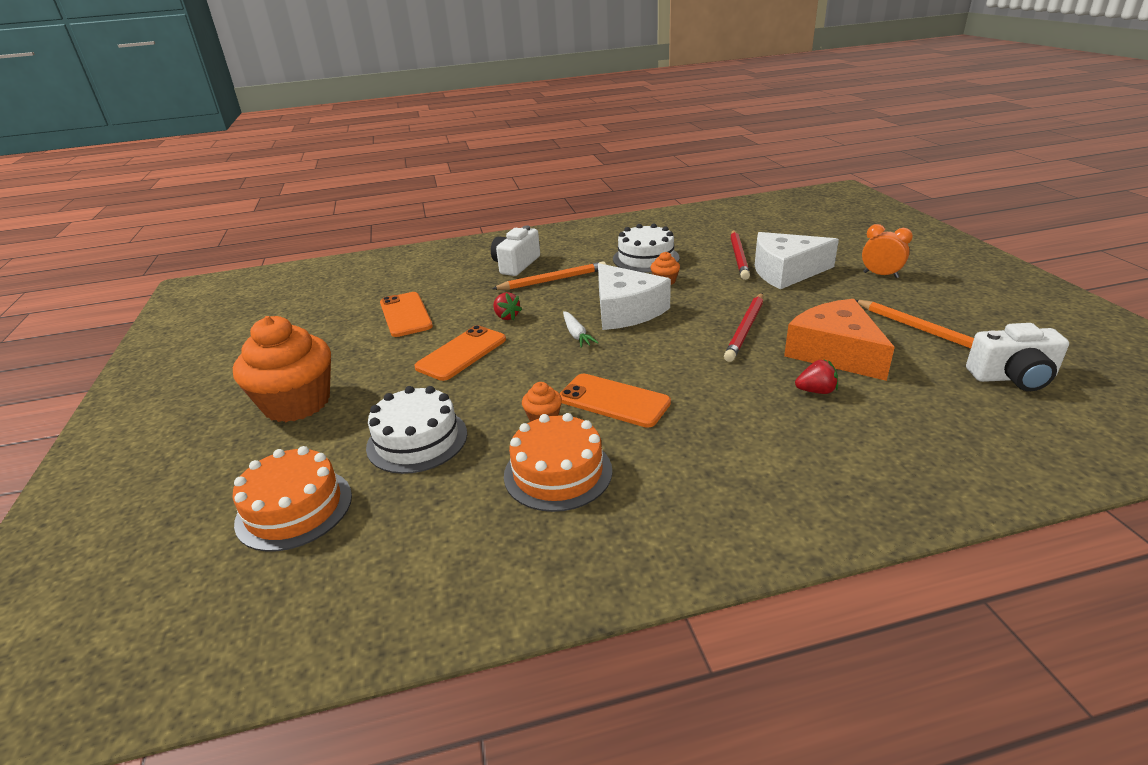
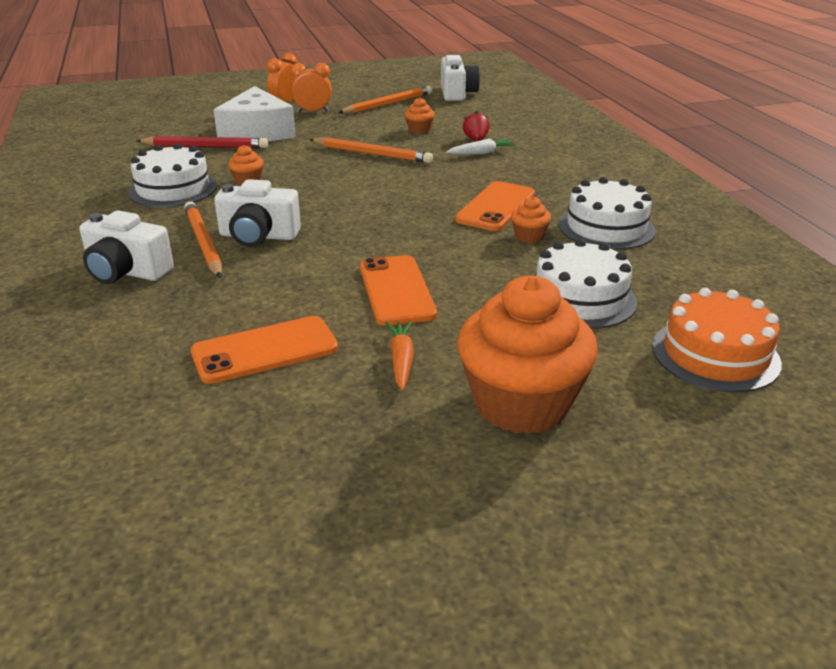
camera: 95 degrees left, 0 degrees up
(370, 359) = (401, 360): none -> orange carrot
(461, 353) = (396, 290): orange phone -> orange phone turned 45 degrees clockwise
(506, 317) = (303, 268): red strawberry -> none
(558, 472) = (606, 227): orange cake -> white cake
(561, 296) = (258, 236): none -> white camera
(576, 334) = (364, 225): white carrot -> white carrot (481, 153)
(625, 310) = (313, 201): white cheese -> none
(745, 329) = (372, 154): red pencil -> orange pencil
(835, 353) = (419, 130): orange cheese -> orange cupcake
(862, 290) = (313, 112): none -> orange clock

